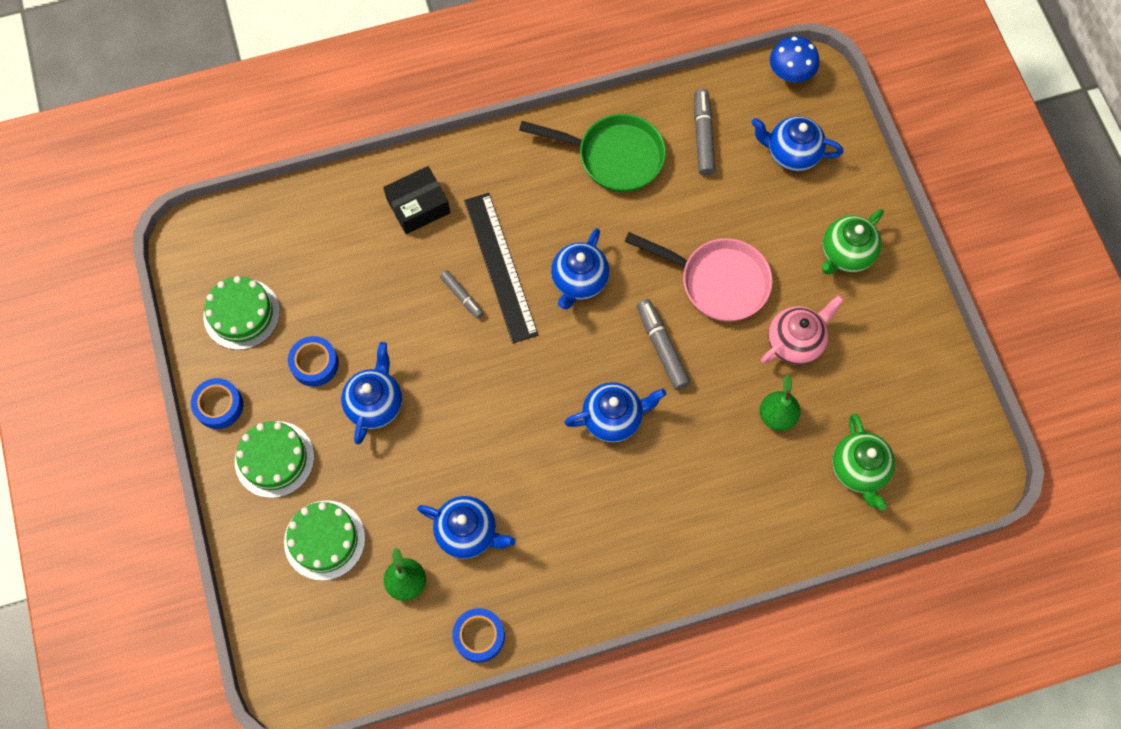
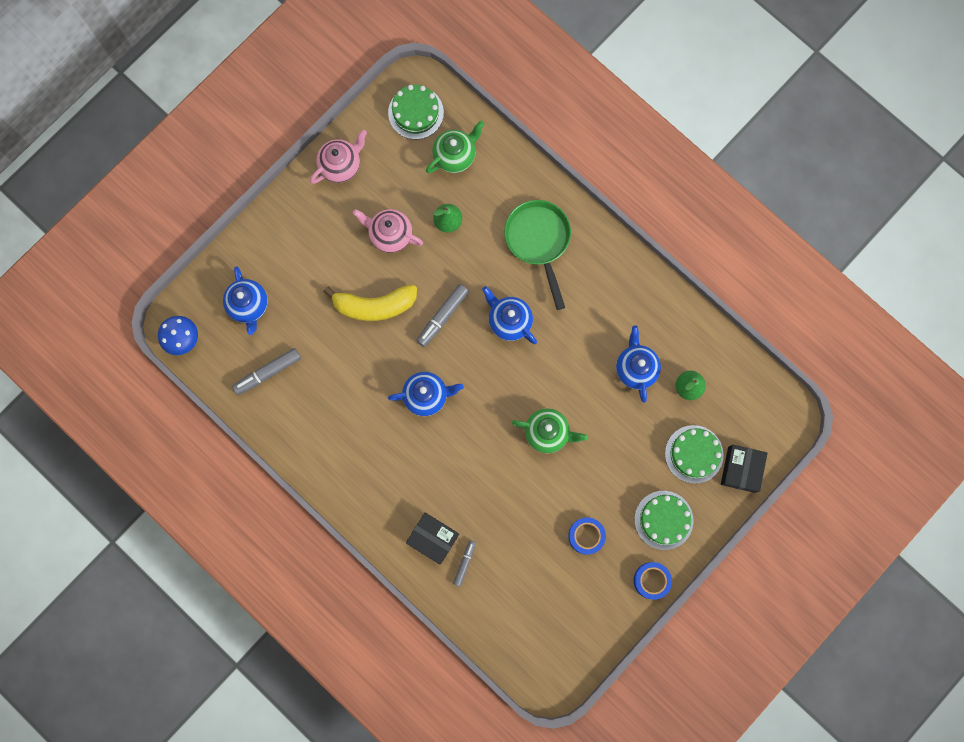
camera: 120 degrees left, 10 degrees up
(241, 314) = (581, 609): green cake -> green cake (415, 112)
(270, 586) = (741, 469): none -> black box
(375, 404) = (589, 478): blue teapot -> none
(462, 296) = (482, 467): grey marker -> grey marker (465, 563)
(479, 636) = (693, 324): blue tape -> none
(501, 266) = (445, 454): black ruler -> none
(614, 156) = (318, 425): green pan -> green pan (538, 241)
(717, 281) = (374, 306): pink pan -> yellow banana
(846, 254) = (307, 233): green teapot -> green teapot (547, 433)
(913, 332) = (341, 165): none -> pink teapot

